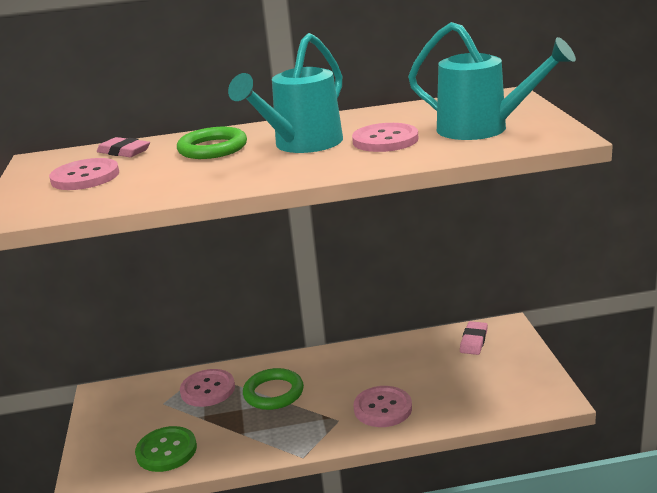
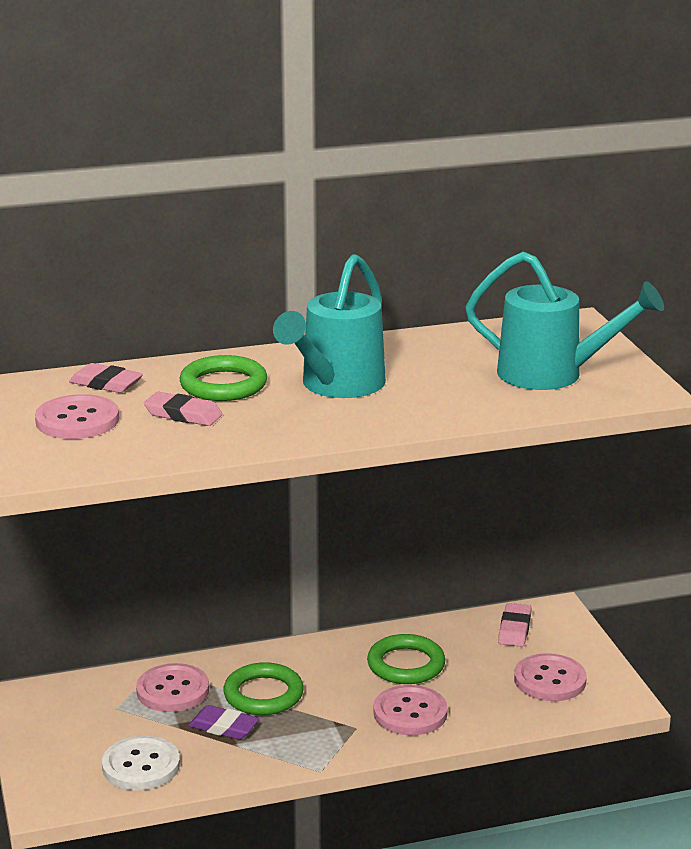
camera: 10 degrees left, 0 degrees up
(166, 451) = (141, 766): green button -> white button
(169, 169) = (183, 414): none -> pink eraser
(237, 419) = (224, 727): none -> purple eraser
(385, 140) = (438, 384): pink button -> pink button (550, 680)
(386, 369) = (406, 664): none -> green ring

